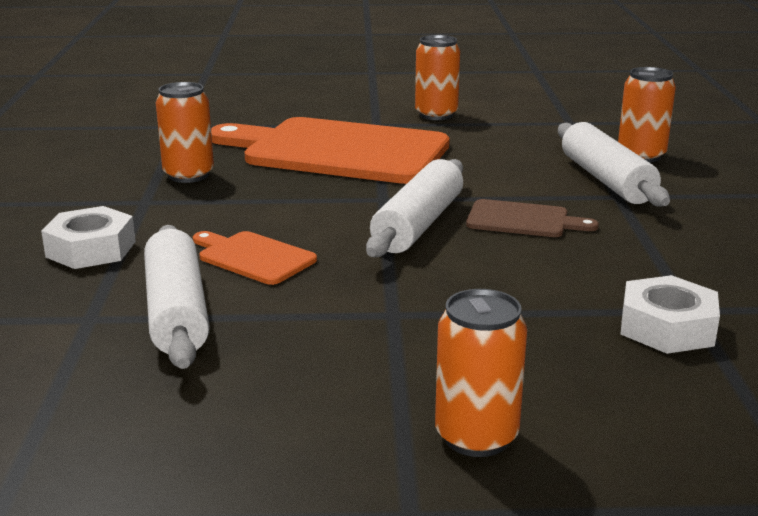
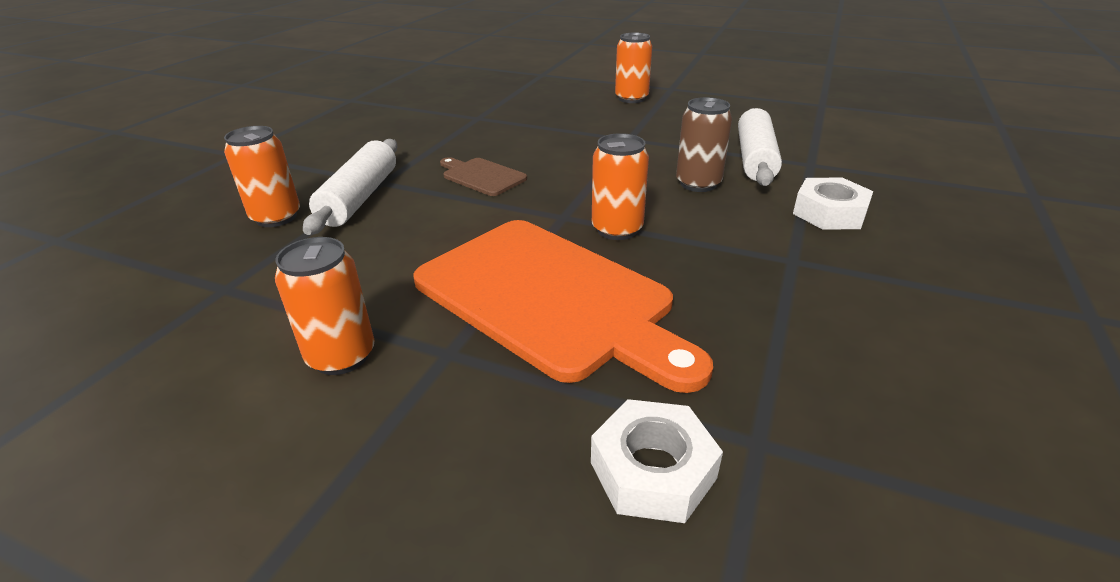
camera: 155 degrees left, 10 degrees up
(188, 175) = (745, 293): orange can -> orange can (617, 229)
(253, 257) = (698, 184): orange cutting board -> brown can
(418, 224) = (559, 187): white rolling pin -> none
(667, 327) = (502, 114): white nut -> white nut (652, 470)

